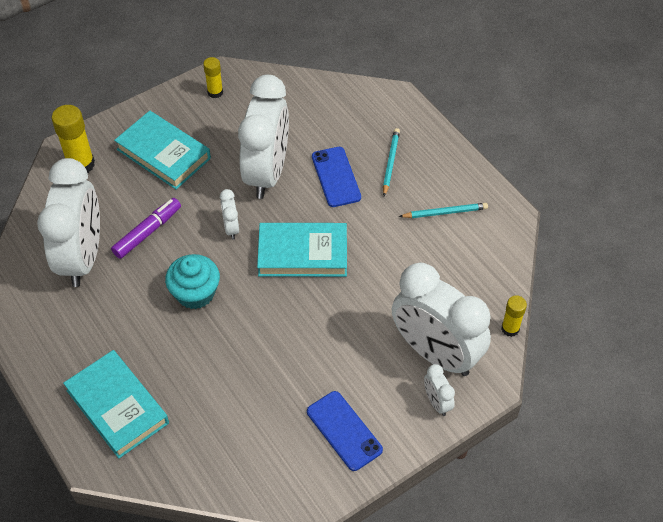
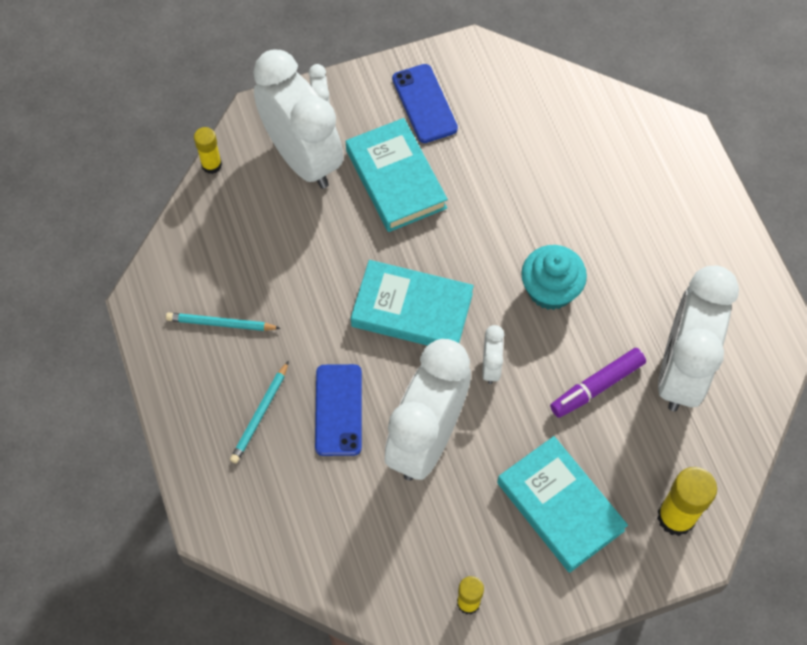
camera: 165 degrees left, 10 degrees up
(117, 407) = (654, 180): turquoise book -> turquoise book (396, 179)

